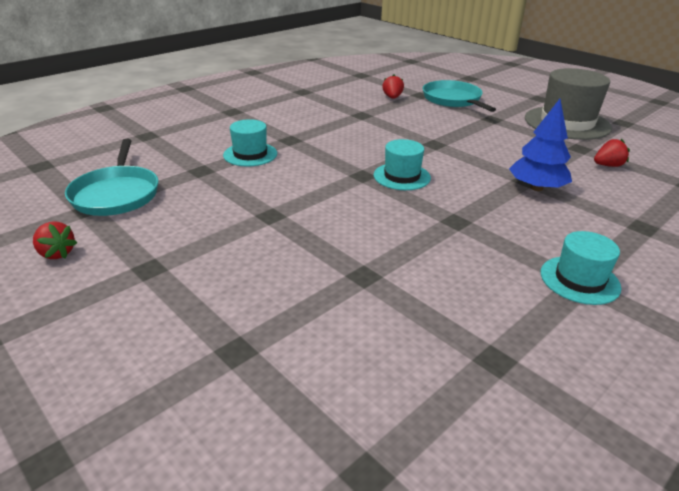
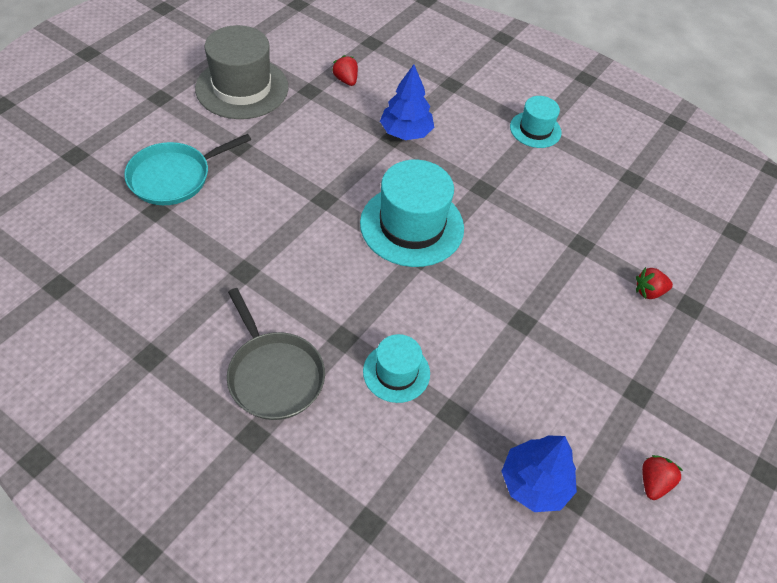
camera: 105 degrees left, 20 degrees up
(116, 194) = (534, 483): turquoise pan -> blue tree
(271, 118) = (274, 375): none -> grey pan
(392, 97) = (170, 241): red strawberry -> red strawberry (649, 292)
(402, 176) = (412, 225): turquoise hat -> turquoise hat, size x1.78

